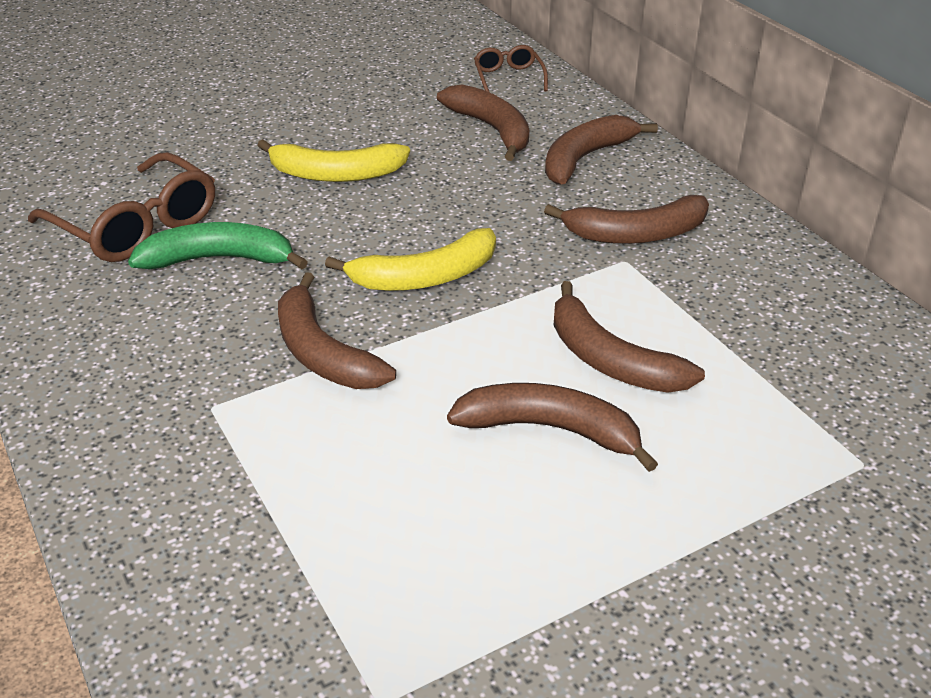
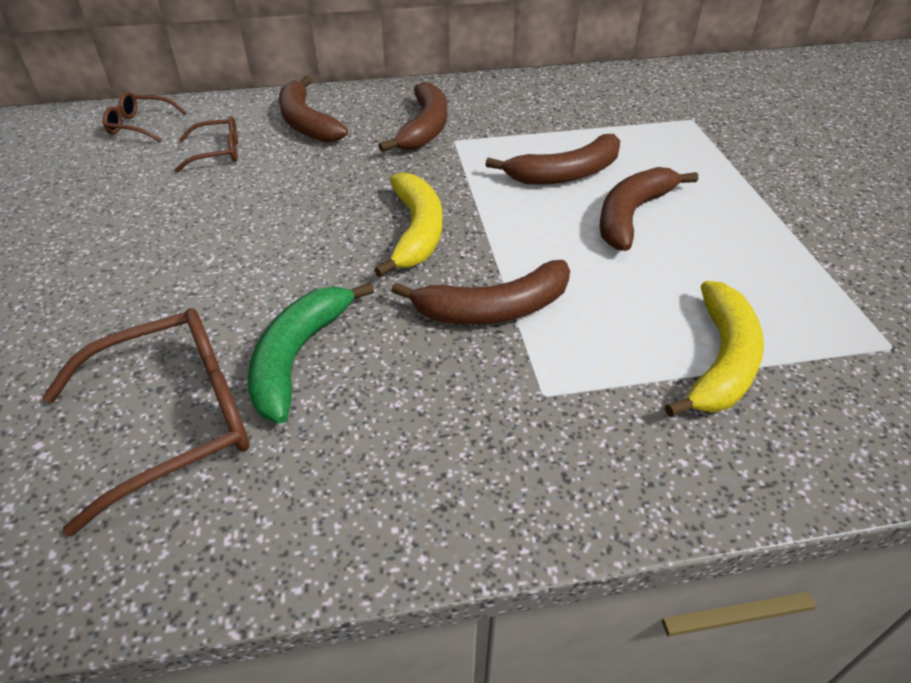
camera: 70 degrees left, 5 degrees up
(336, 174) = (206, 251): yellow banana -> yellow banana (721, 361)
(491, 129) = (217, 152): brown banana -> brown glasses

